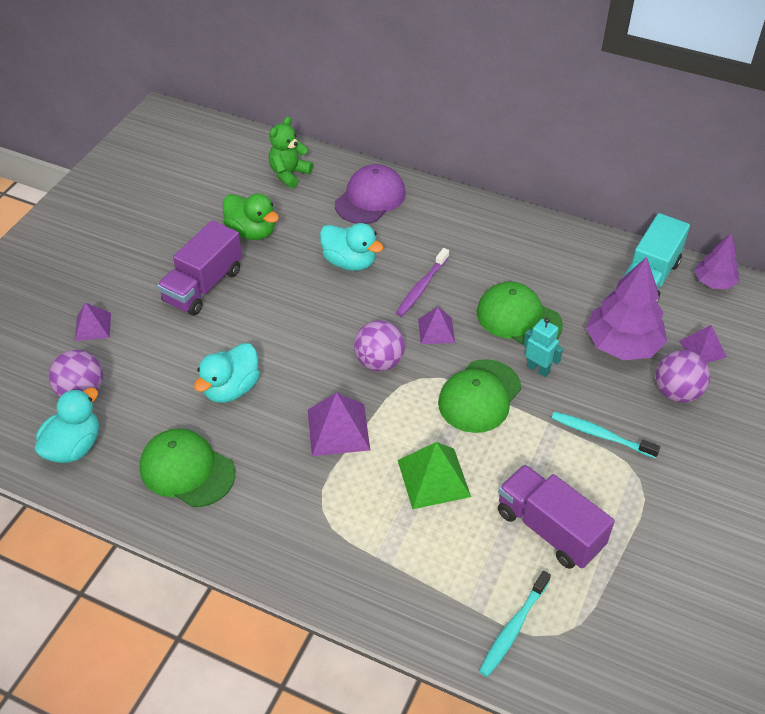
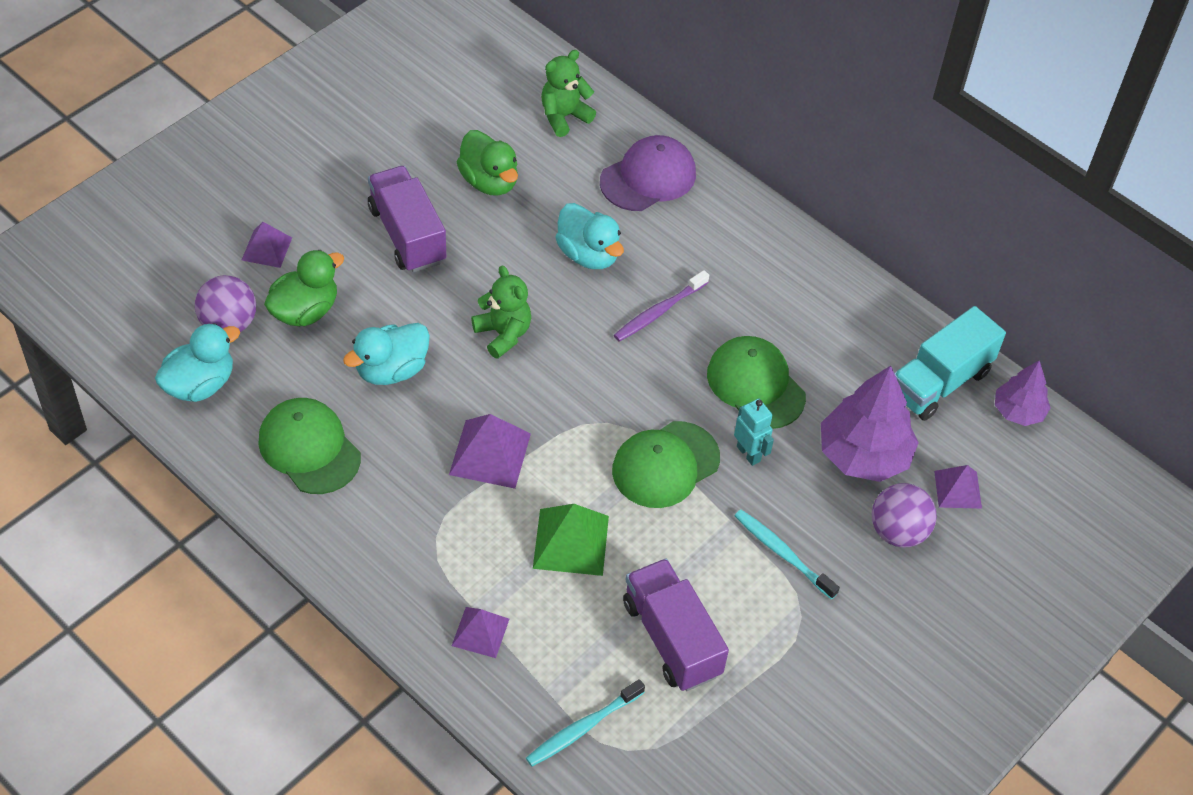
camera: 15 degrees right, 5 degrees up
(142, 364) = (305, 311): none -> green duck
(203, 286) = (407, 235): purple truck -> purple truck turned 105 degrees clockwise
(309, 336) = (503, 334): none -> green teddy bear
(379, 362) = (569, 389): purple ball -> none
(436, 330) = (651, 371): purple pyramid -> purple pyramid (480, 632)

